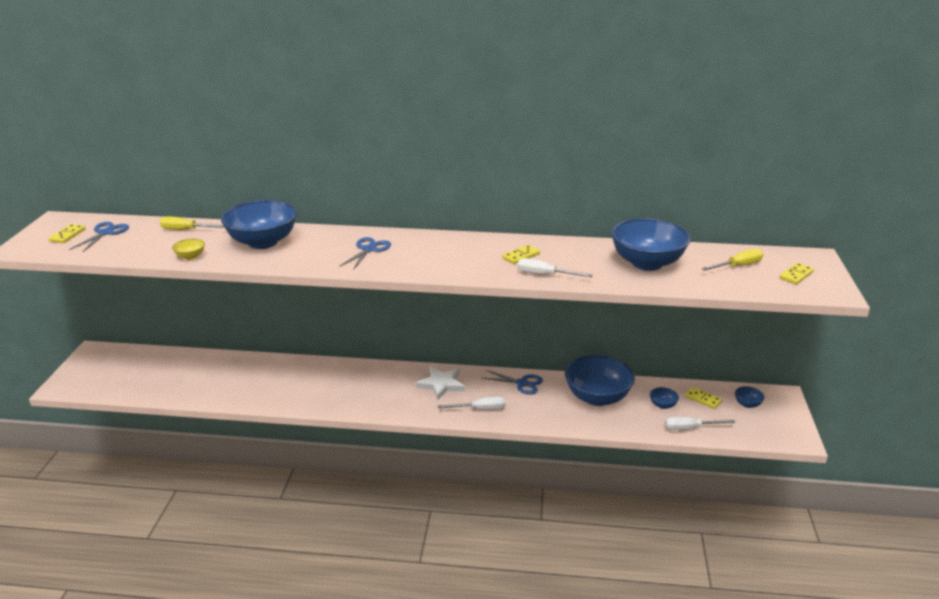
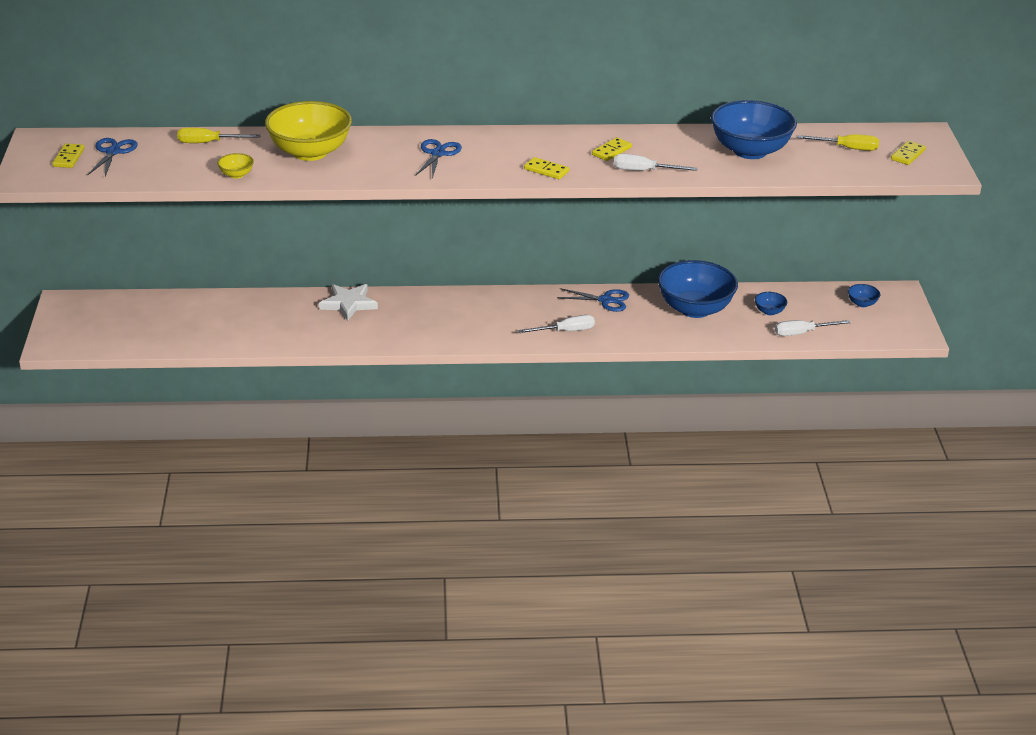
camera: 10 degrees left, 5 degrees up
(263, 242) = (310, 152): blue bowl -> yellow bowl
(441, 384) = (512, 308): white star -> white star (348, 304)
(703, 399) = (813, 302): yellow domino -> yellow domino (546, 170)
(738, 266) = (847, 148): yellow screwdriver -> yellow screwdriver turned 45 degrees clockwise

